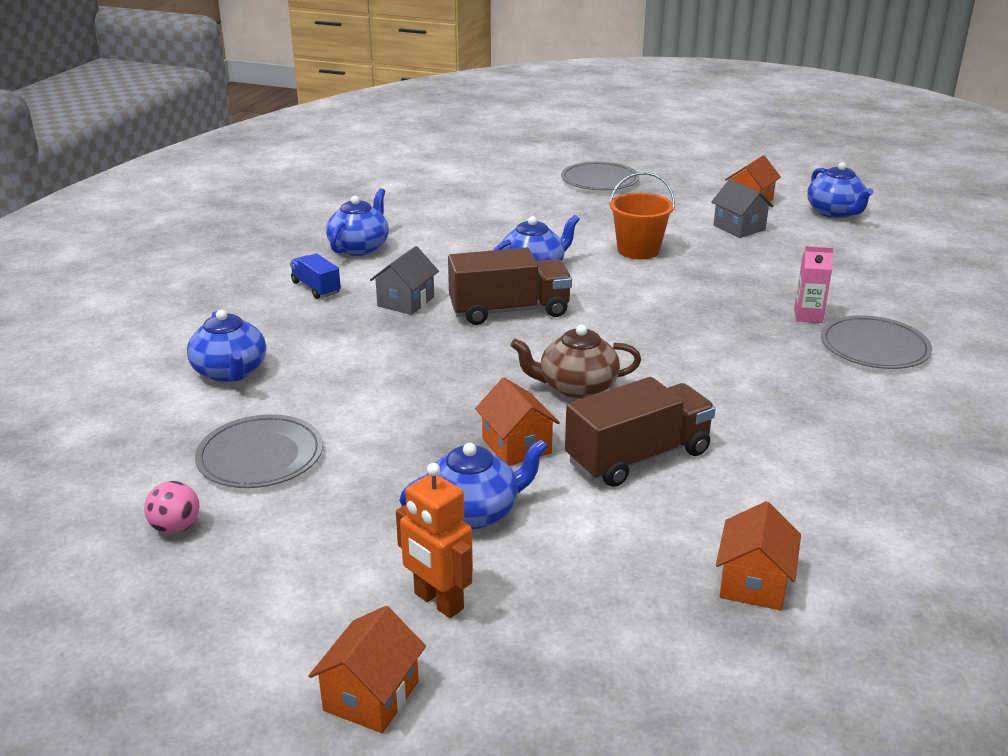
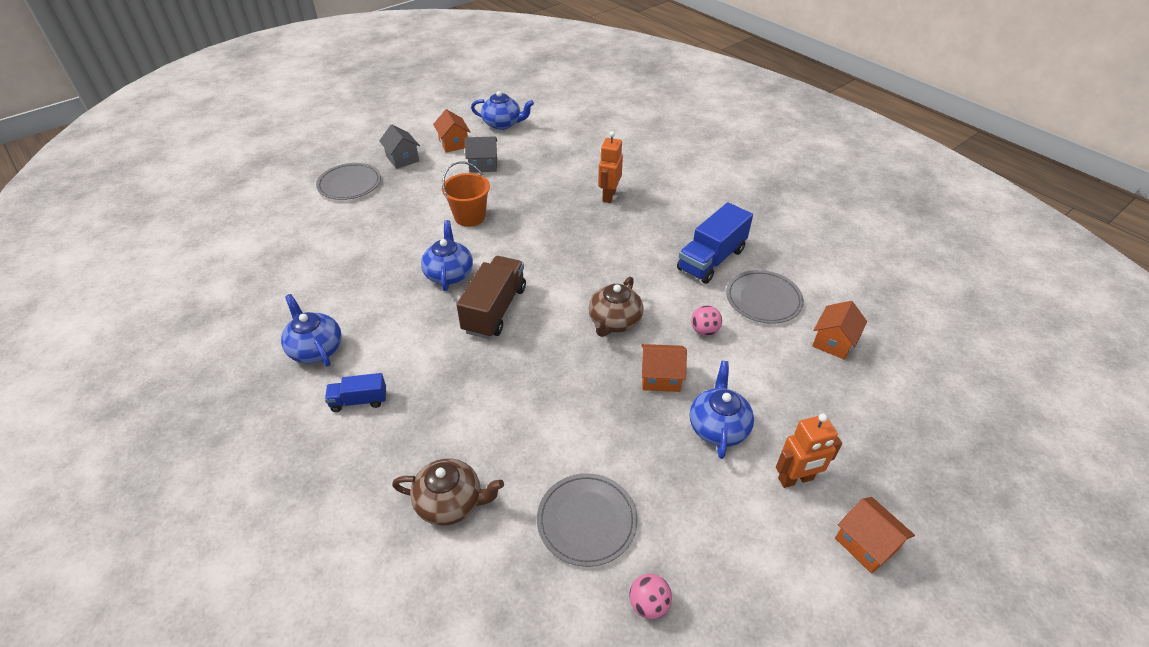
camera: 60 degrees left, 15 degrees up
(230, 372) = (450, 502): blue teapot -> brown teapot
(406, 301) = (432, 356): grey house -> grey house (402, 159)
(638, 457) = (704, 331): brown truck -> pink ball
(753, 583) = (833, 342): orange house -> orange house turned 75 degrees clockwise
(791, 426) = (711, 259): none -> blue truck
(808, 316) = (608, 196): pink carton -> orange robot
(874, 347) = (658, 192): grey plate -> grey plate (763, 299)

